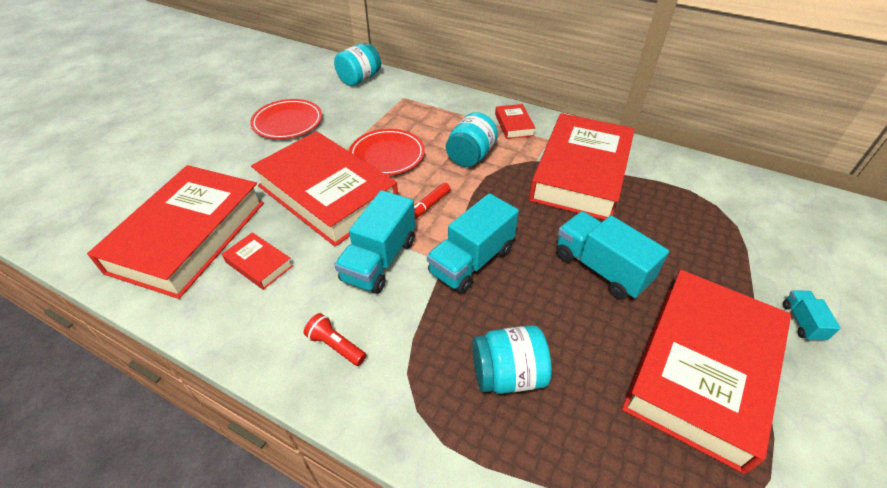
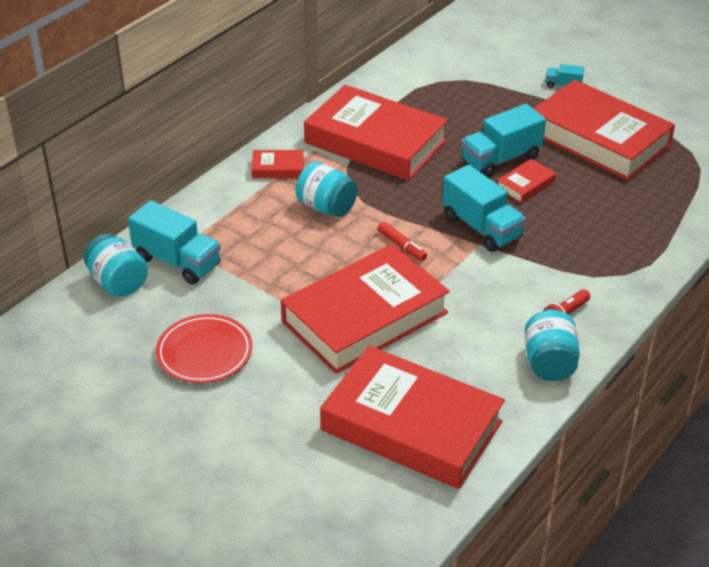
camera: 80 degrees left, 5 degrees down
(259, 264) = (463, 366): red book -> red book (525, 185)
(379, 260) = (471, 284): turquoise truck -> turquoise truck (177, 261)
(387, 155) = (306, 268): red plate -> none
(508, 375) = (598, 225): turquoise jar -> turquoise jar (549, 363)

